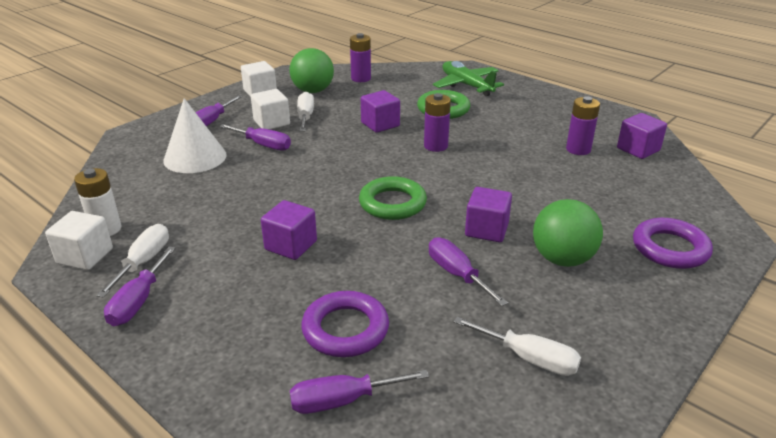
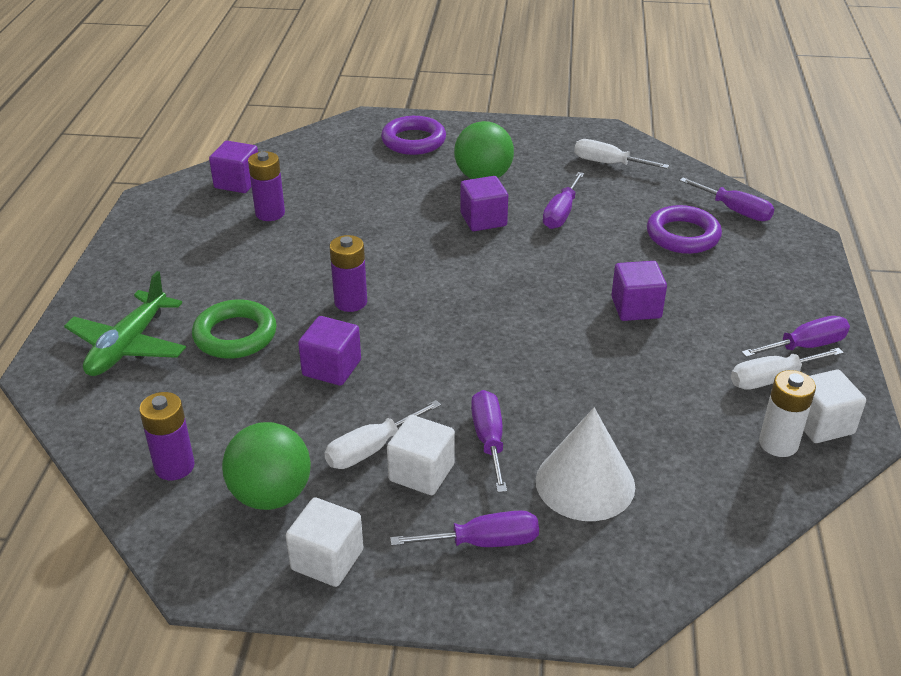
camera: 125 degrees left, 5 degrees up
(392, 203) = (501, 282): green ring -> none
(529, 358) = (608, 163): white screwdriver -> white screwdriver turned 60 degrees counterclockwise

